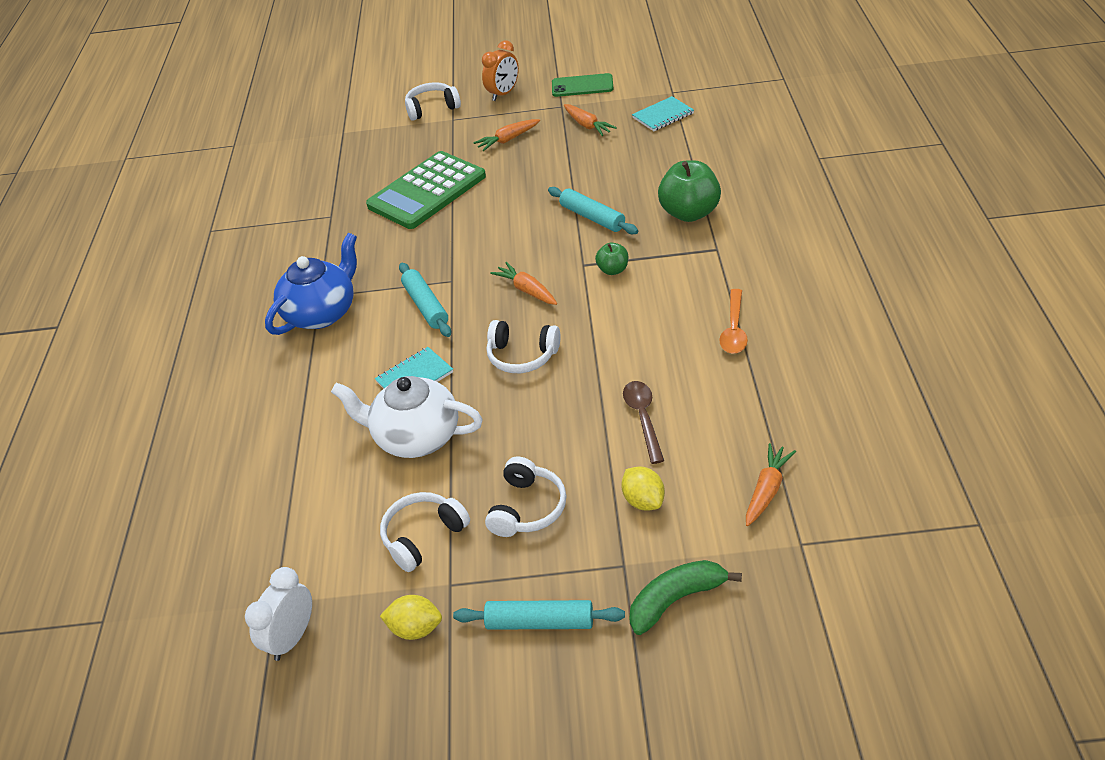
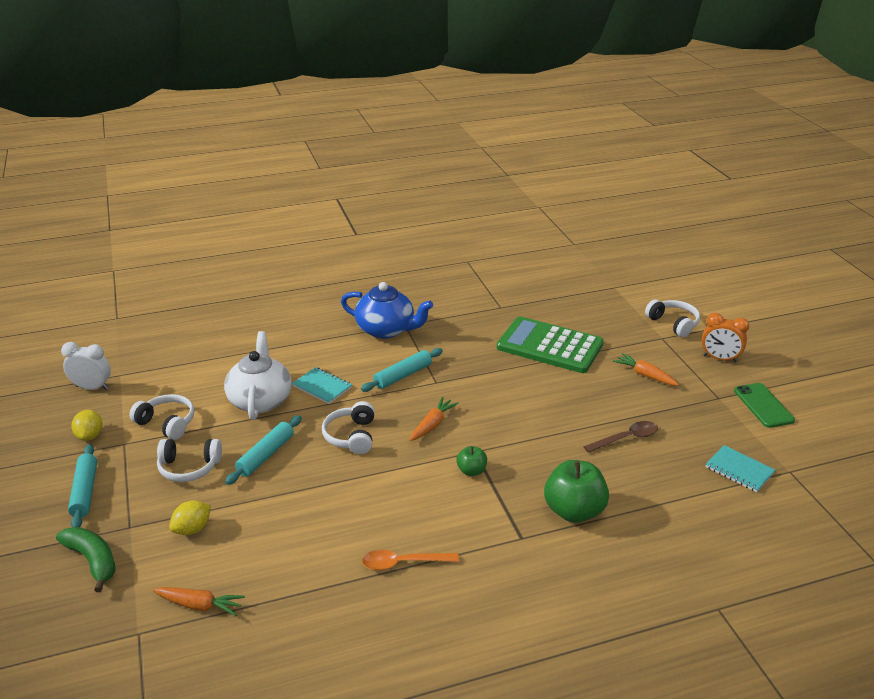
camera: 70 degrees right, 10 degrees down
(587, 125) = (693, 420): orange carrot -> none
(592, 217) = (545, 446): turquoise rolling pin -> turquoise rolling pin (266, 455)
(643, 418) = (284, 516): brown spoon -> brown spoon (626, 438)

